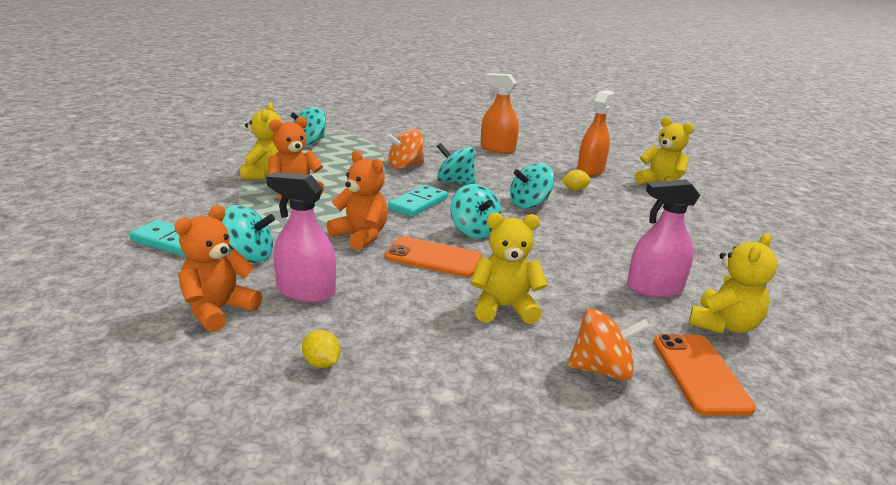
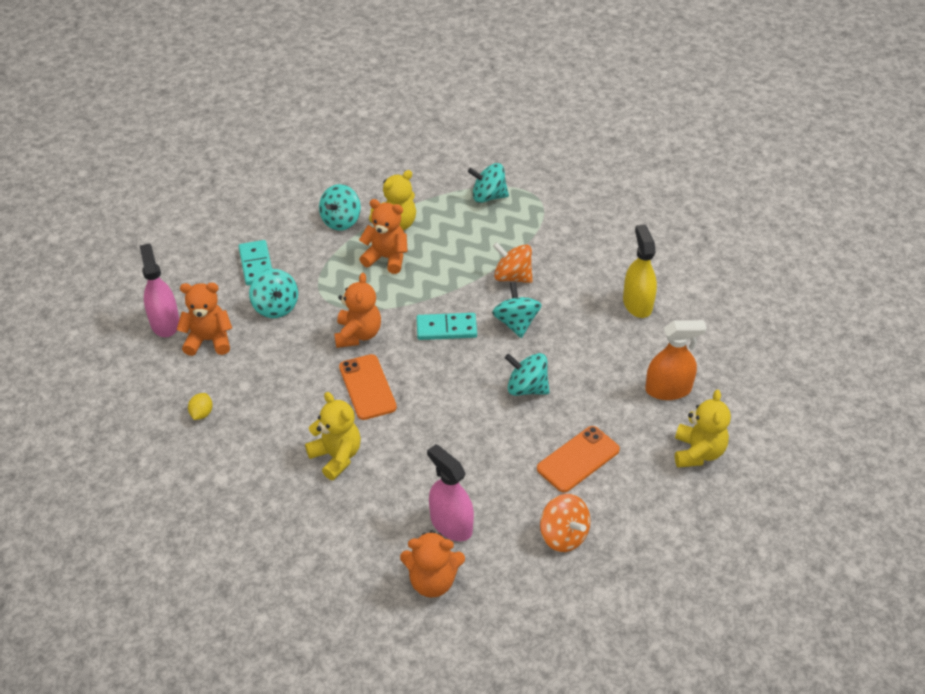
camera: 55 degrees right, 20 degrees up
(306, 291) = (262, 359): pink spray bottle -> pink spray bottle (165, 323)
(474, 231) = (434, 384): turquoise spinning top -> turquoise spinning top (341, 221)
(497, 149) = (637, 304): orange spray bottle -> yellow spray bottle
(574, 189) = (599, 400): yellow lemon -> none
(601, 370) = (308, 535): orange spinning top -> orange spinning top (563, 535)
(700, 374) = (349, 586): orange phone -> orange phone (578, 459)
(723, 325) = (432, 581): yellow teddy bear -> orange teddy bear

